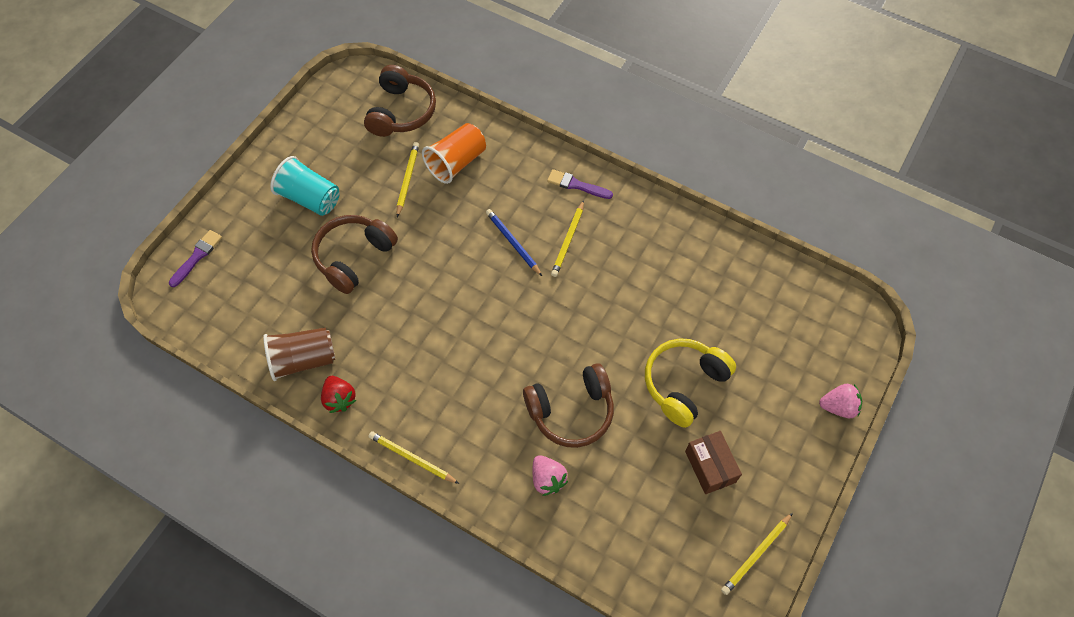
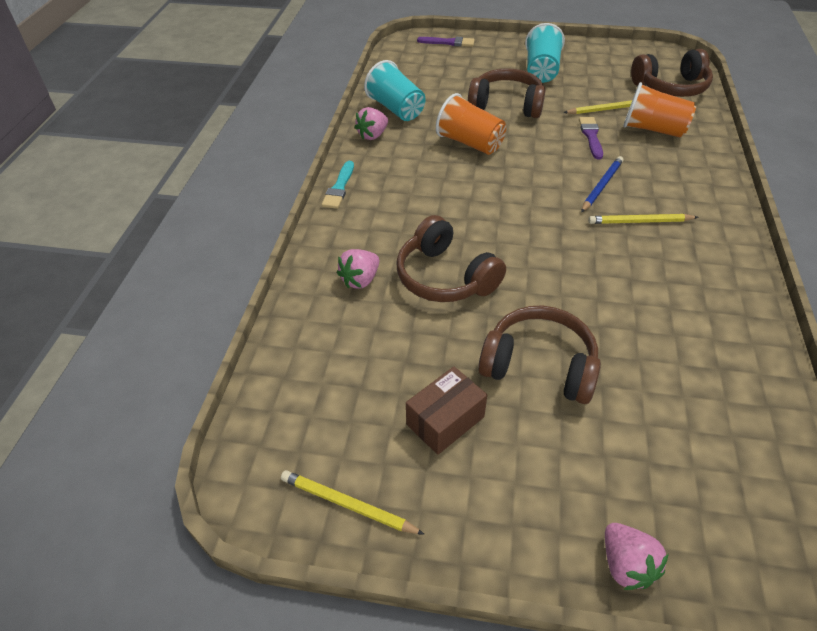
camera: 70 degrees right, 15 degrees down
(303, 360) = (396, 109): brown cup -> turquoise cup
(339, 399) = (373, 135): red strawberry -> pink strawberry
(400, 316) = (470, 143): none -> orange cup
(412, 458) = (339, 188): yellow pencil -> turquoise brush
(576, 185) = (711, 210): purple brush -> purple brush (591, 136)
(684, 384) = (539, 365): yellow headphones -> brown headphones

